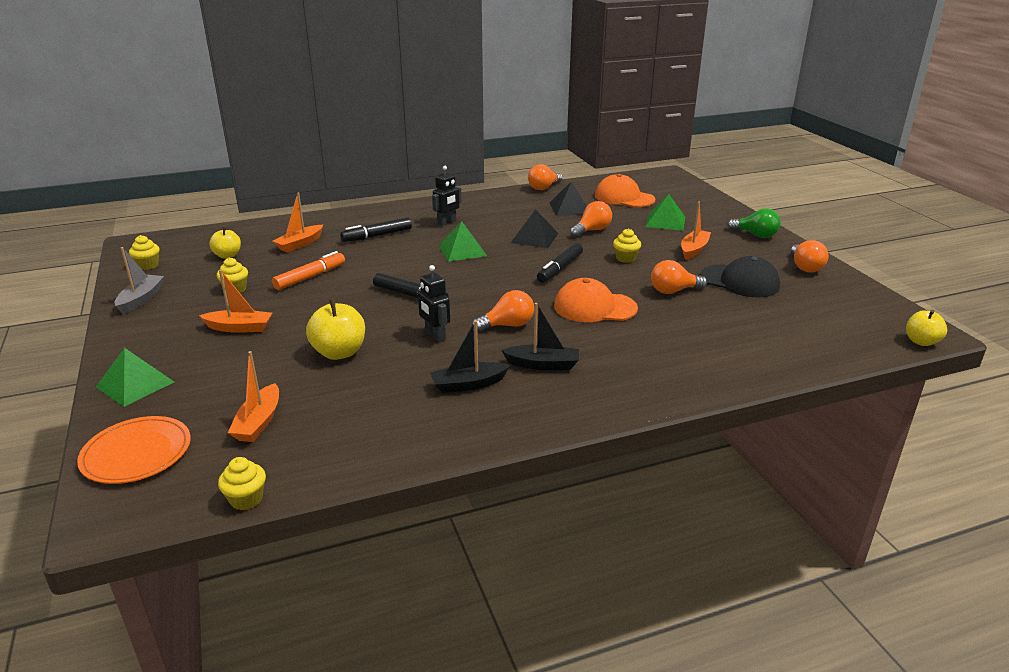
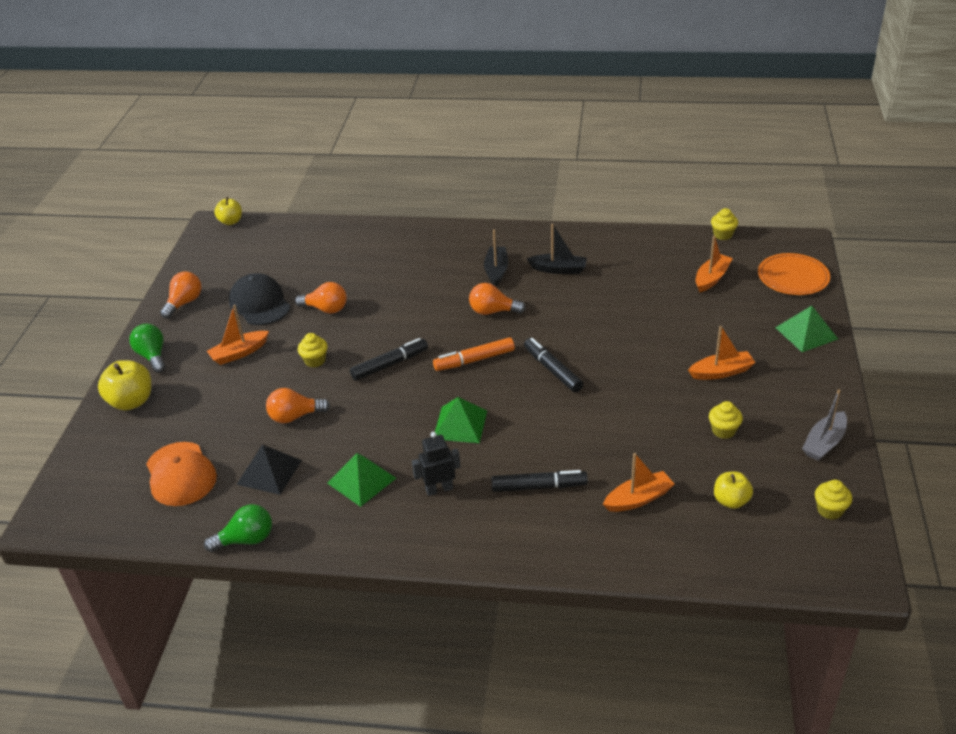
camera: 150 degrees left, 10 degrees up
(239, 328) = (721, 372): orange boat -> orange boat turned 135 degrees clockwise
(310, 277) = (641, 427): orange marker -> orange marker (474, 360)
(339, 352) = (640, 321): yellow apple -> yellow apple (131, 401)
(435, 336) = (557, 317): black robot -> none
(534, 238) = (367, 423): black pyramid -> none
(543, 364) = (496, 271): black boat -> black boat turned 60 degrees clockwise
(544, 188) = (246, 540): orange light bulb -> green light bulb
(594, 307) = (408, 310): orange cap -> none
(665, 221) = (202, 407): green pyramid -> green pyramid (361, 480)

